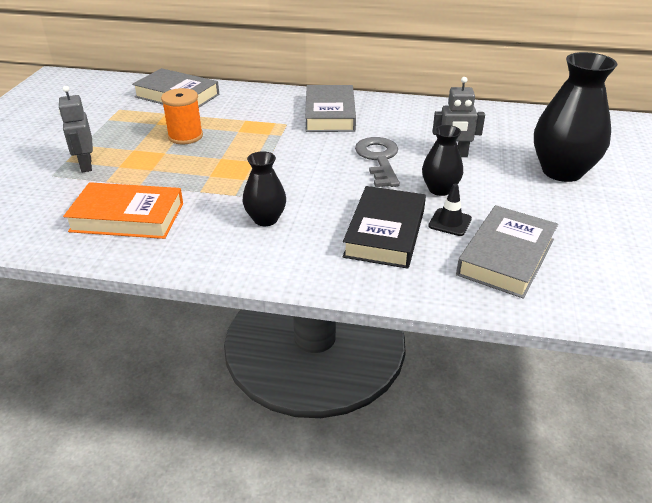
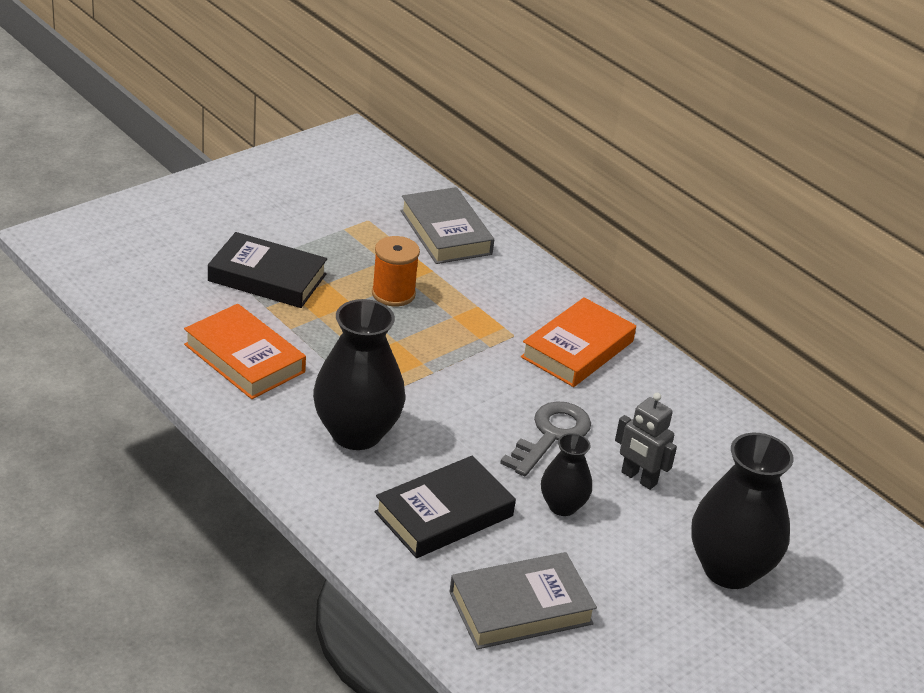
camera: 35 degrees right, 0 degrees up
(86, 165) = (267, 277): grey robot -> black book
(265, 219) = (356, 433): black vase -> black vase, size x1.82
(329, 114) = (577, 349): grey book -> orange book
(450, 222) = (519, 543): black traffic cone -> none

